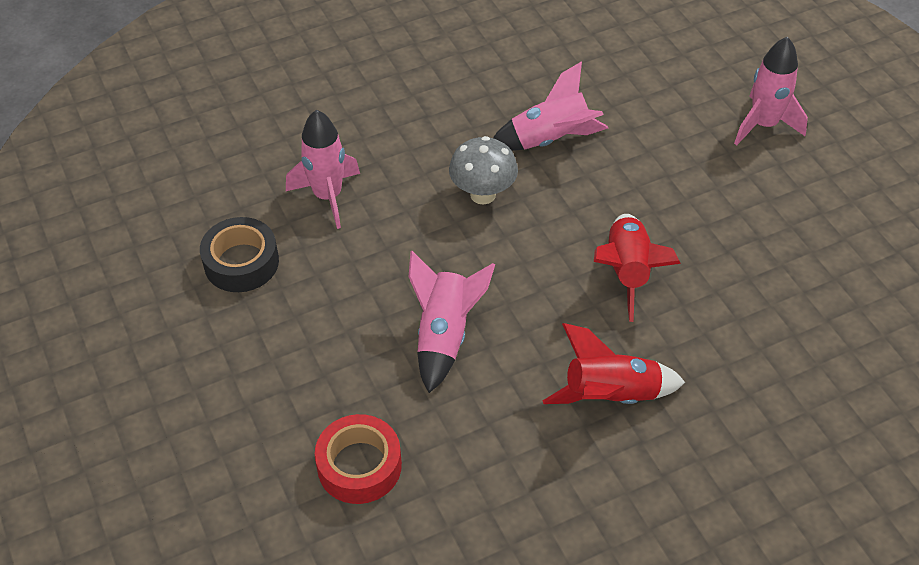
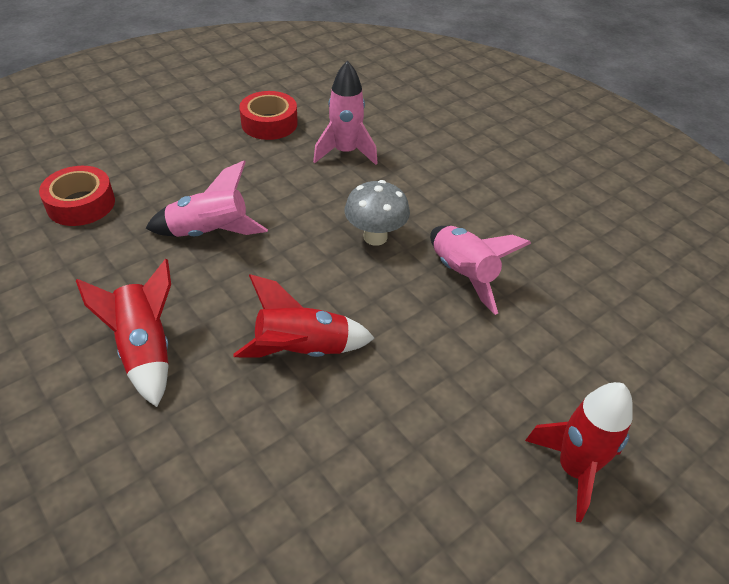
camera: 75 degrees right, 5 degrees down
(241, 262) = (269, 123): black tape -> red tape
(763, 125) = (574, 469): pink rocket -> red rocket

